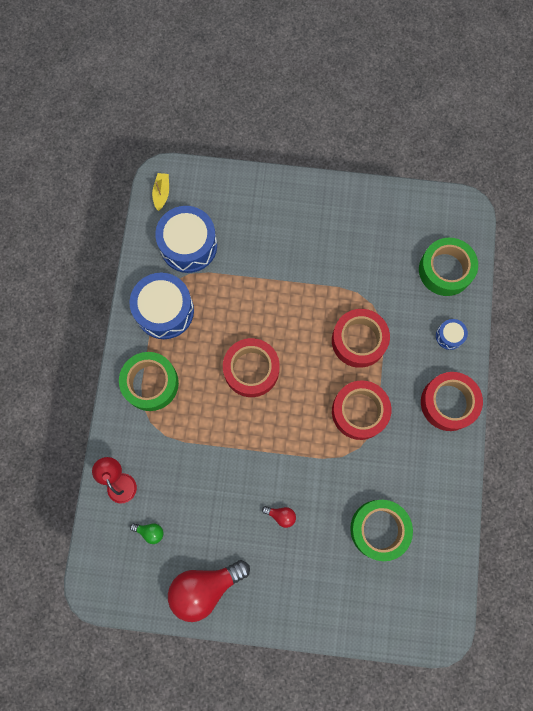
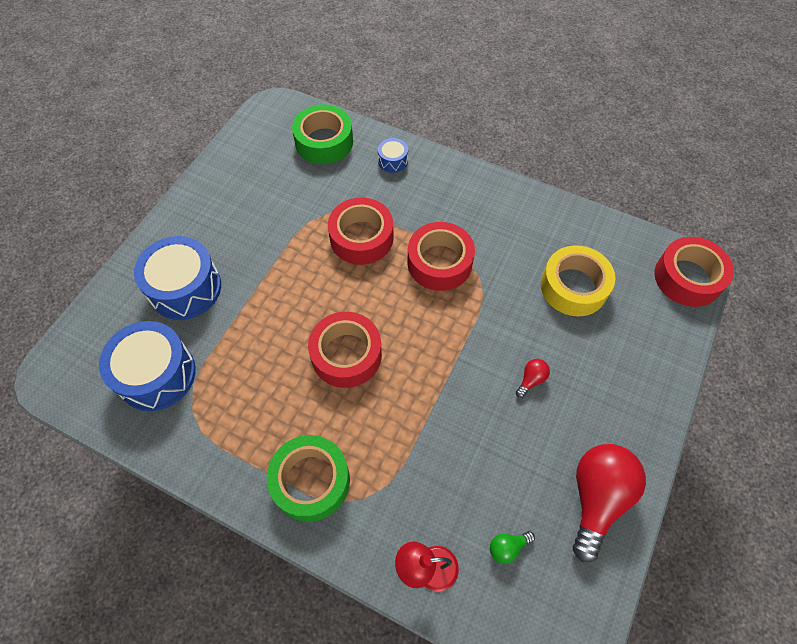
camera: 70 degrees left, 15 degrees down
(150, 532) = (507, 547): green light bulb -> green light bulb turned 150 degrees counterclockwise
(161, 193) = (70, 384): yellow boat -> none
(164, 311) = (224, 431): blue drum -> blue drum (185, 288)
(205, 587) = (597, 498): red light bulb -> red light bulb turned 150 degrees counterclockwise
(379, 529) = (573, 287): green tape -> yellow tape
(448, 403) = (460, 184): red tape -> red tape (687, 278)

